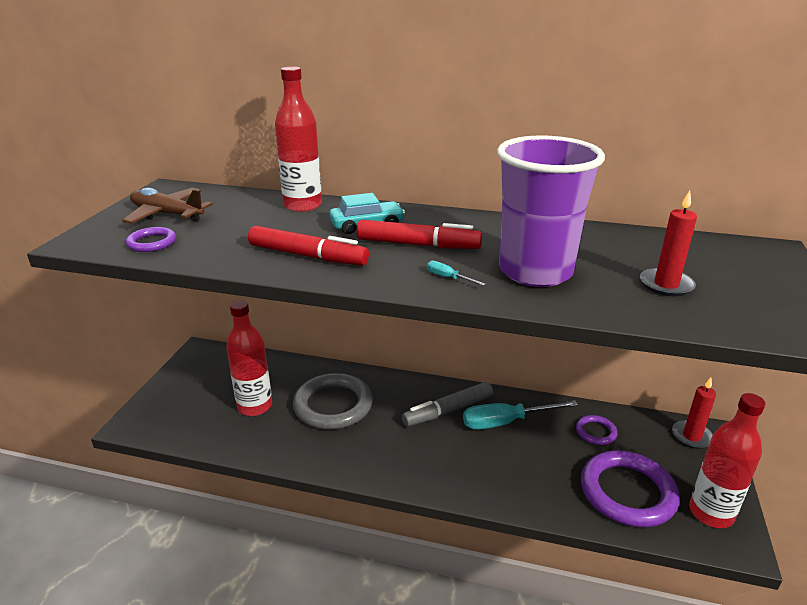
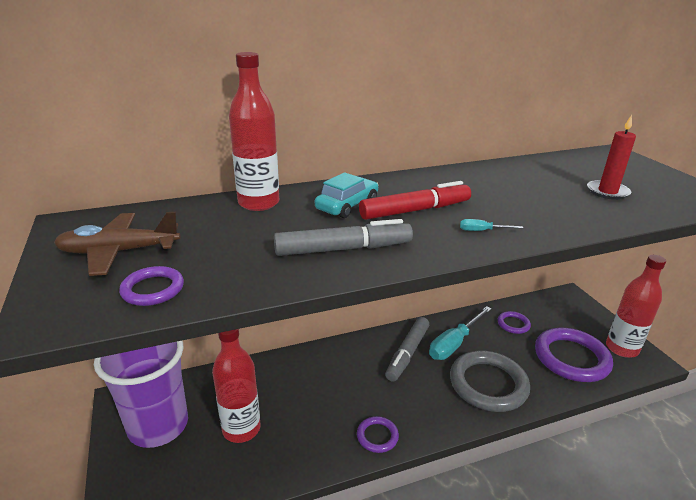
camera: 35 degrees left, 0 degrees up
(307, 256) = (342, 249): red marker -> grey marker
(333, 405) = (313, 392): grey ring -> grey ring (488, 384)
(348, 461) = (377, 436): none -> purple ring
(535, 272) = (526, 207): purple cup -> purple cup (158, 426)
(692, 436) = (563, 302): red candle -> none

